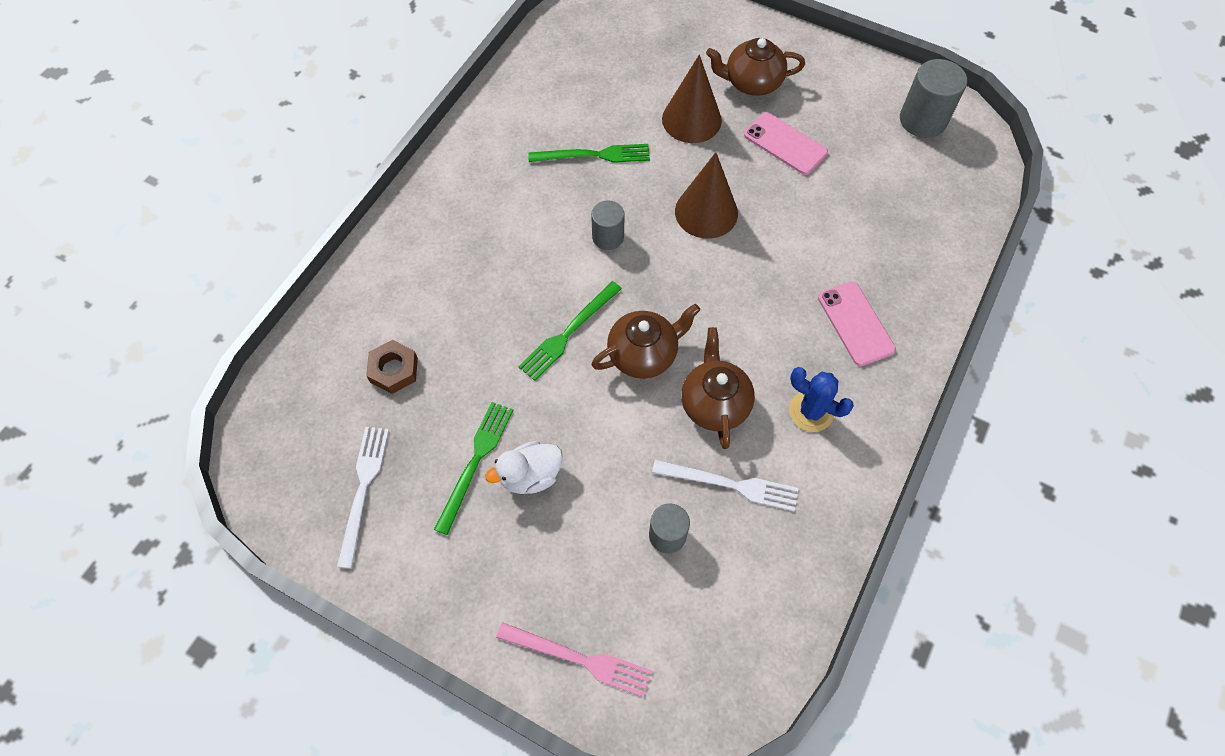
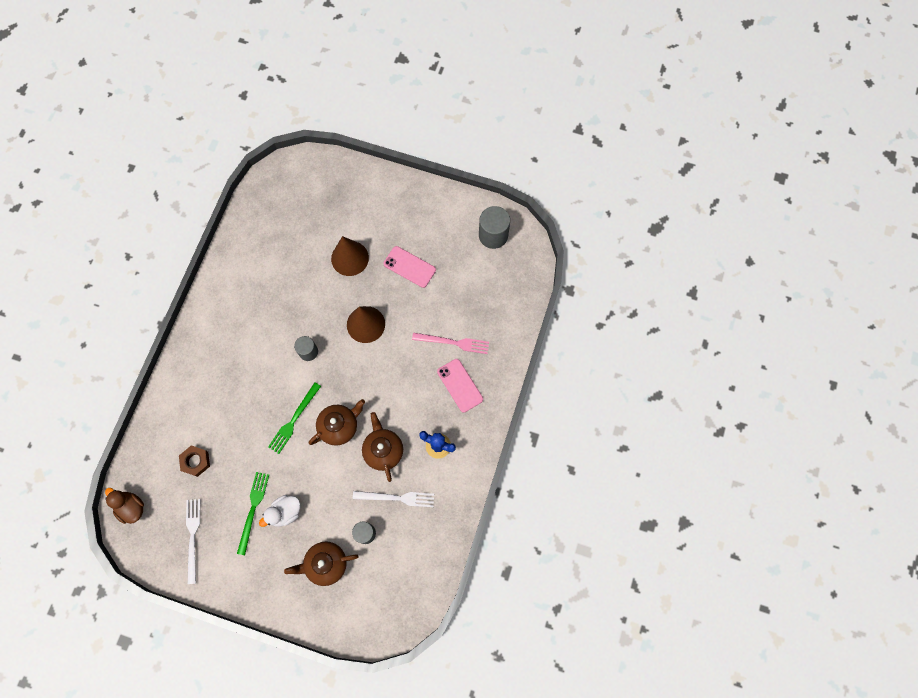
camera: 10 degrees left, 10 degrees up
(271, 424) = (131, 507): none -> brown duck
(579, 659) = (327, 610): pink fork -> pink fork (453, 342)
(594, 155) = (292, 294): green fork -> none
(751, 83) = (385, 224): brown teapot -> brown teapot (325, 564)

